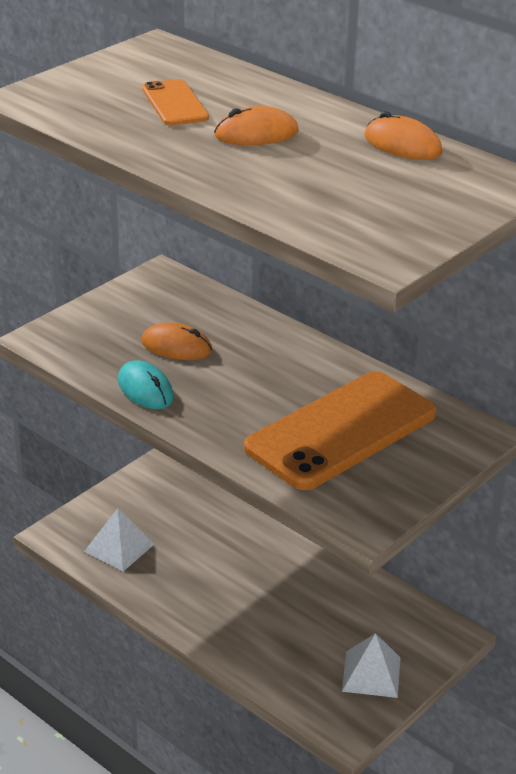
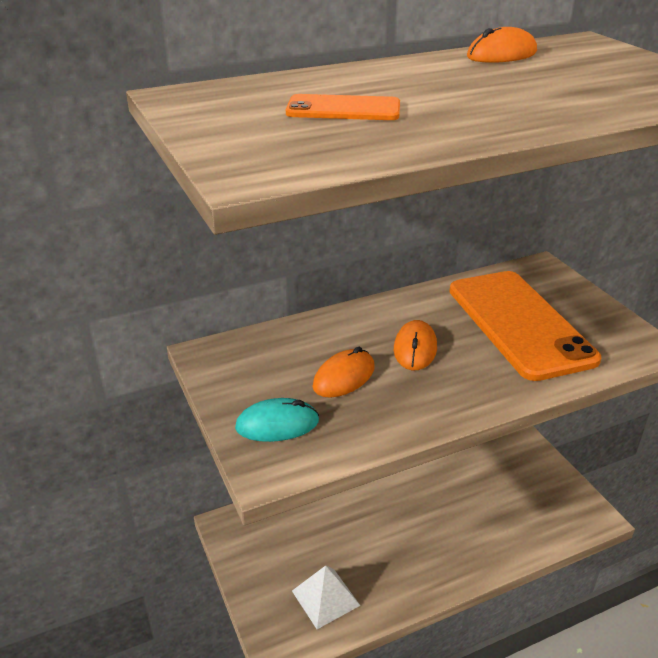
camera: 65 degrees left, 0 degrees up
(145, 389) = (408, 415): turquoise mouse -> turquoise mouse (277, 424)
(256, 134) = (446, 91): orange mouse -> orange mouse (415, 348)
(371, 674) = (540, 483): white pyramid -> none

